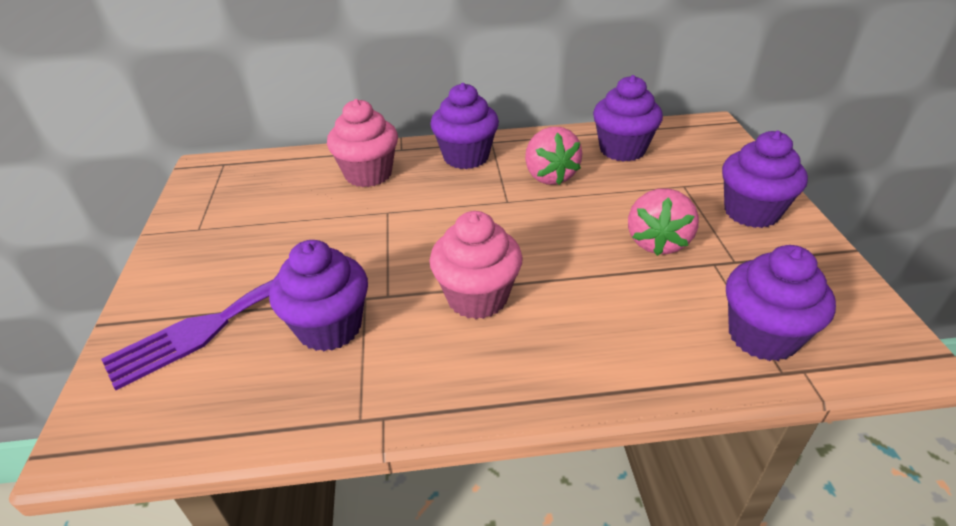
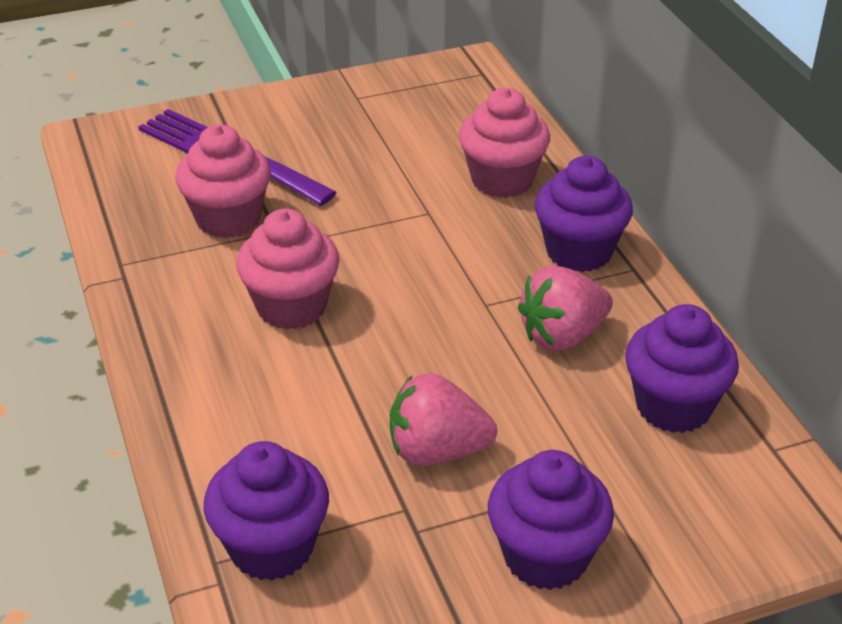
camera: 75 degrees right, 0 degrees up
(329, 327) = (228, 219): purple cupcake -> pink cupcake

